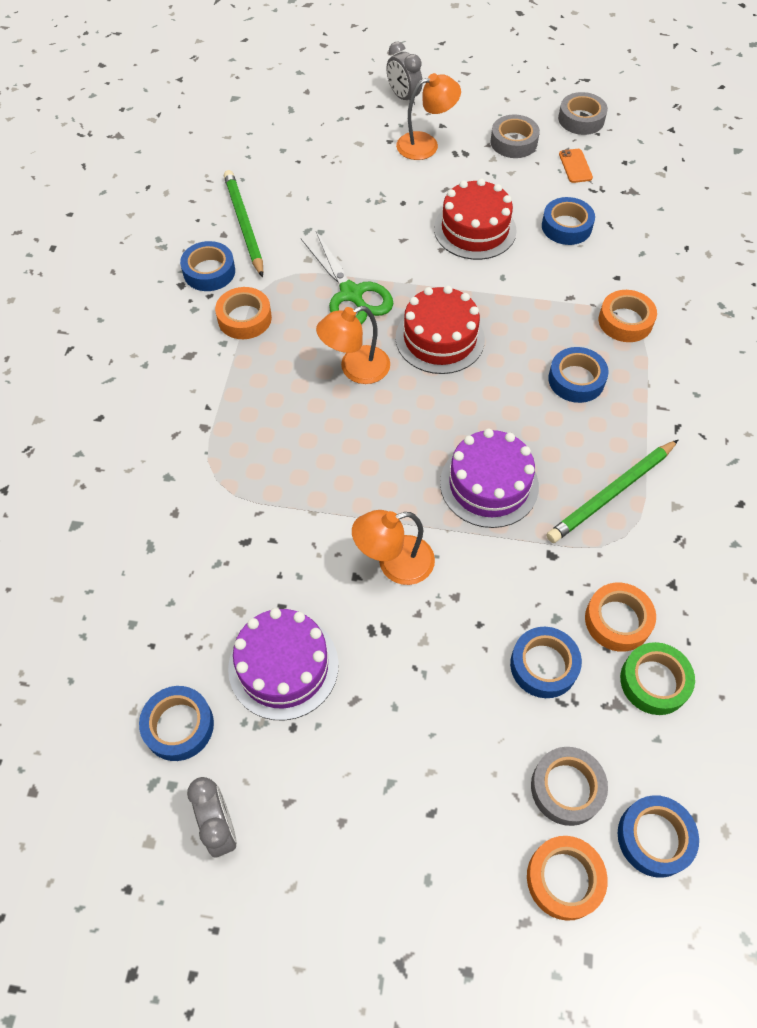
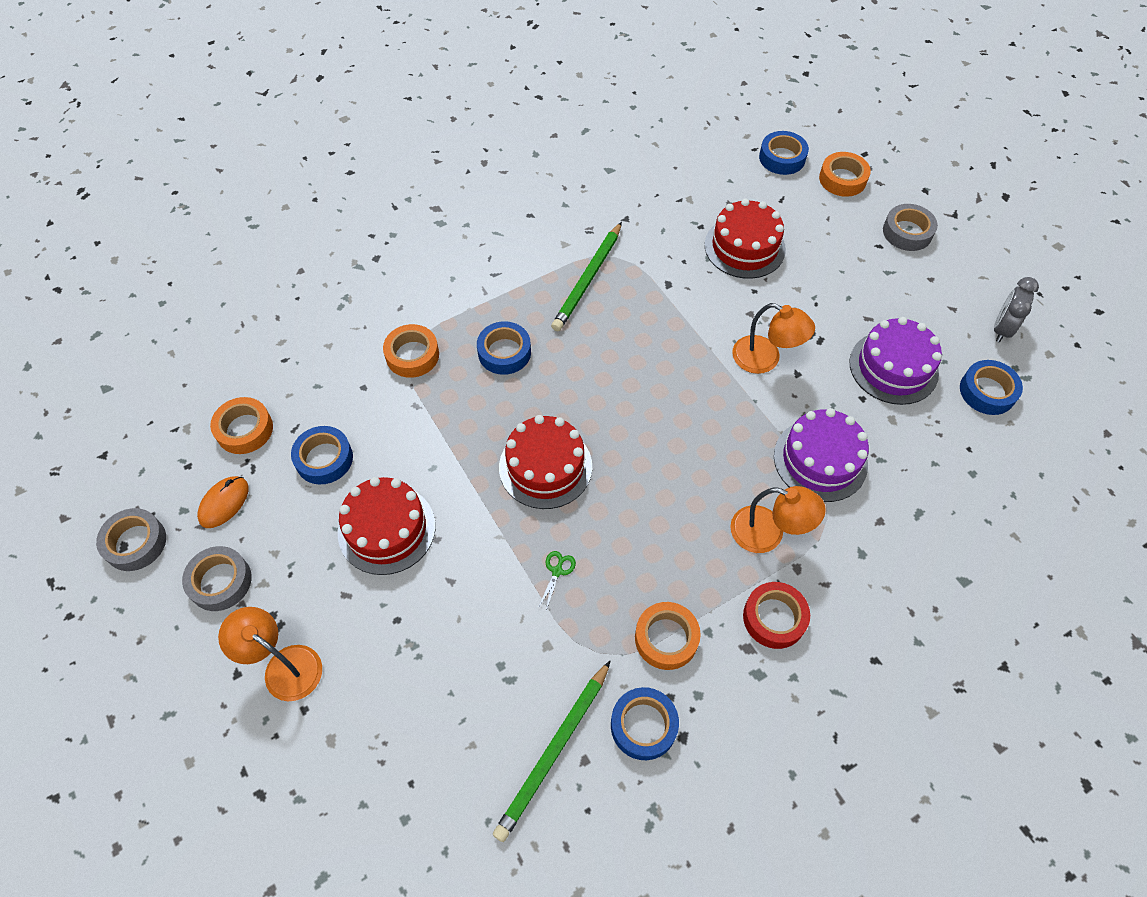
camera: 130 degrees left, 0 degrees up
(189, 385) = (774, 618): none -> red tape
(351, 294) = (557, 571): green scissors -> green scissors, size x0.41
(355, 369) = (634, 504): orange lamp -> orange lamp (768, 533)
(403, 97) = (208, 756): grey clock -> none
(489, 484) = (650, 347): purple cake -> purple cake (820, 460)
(543, 665) = (744, 247): blue tape -> red cake
(566, 788) = (799, 201): grey tape -> grey tape (907, 232)
(575, 166) = (224, 503): orange phone -> orange mouse
(612, 493) = (588, 279): green pencil -> green pencil turned 105 degrees clockwise
(617, 620) = (678, 230): orange tape -> orange tape (244, 429)
(654, 681) = (698, 197): green tape -> none

